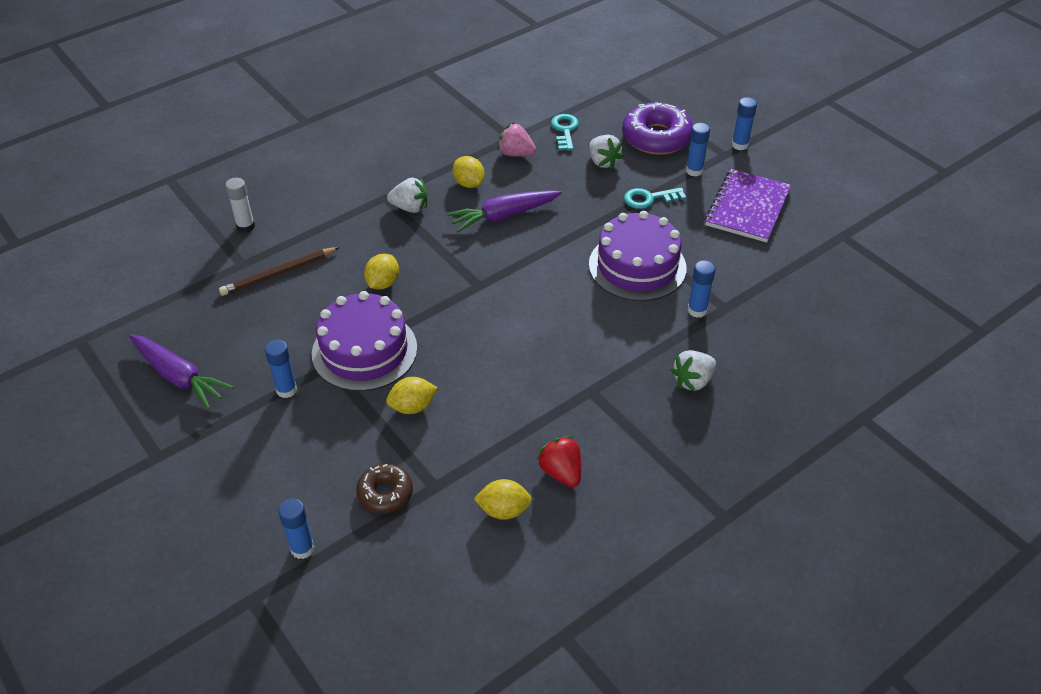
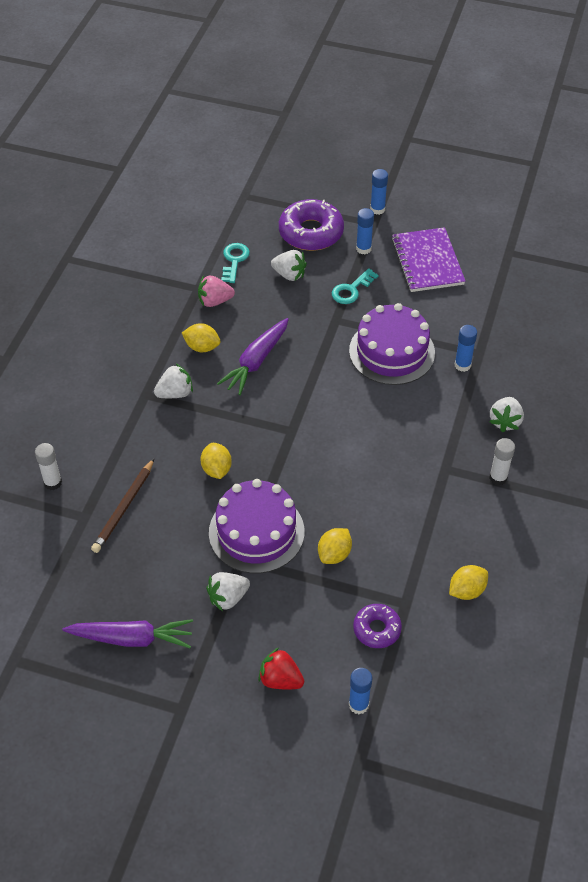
camera: 35 degrees left, 5 degrees up
(286, 390) = (228, 598): blue glue stick -> white strawberry
(385, 493) = (377, 629): brown donut -> purple donut
(561, 472) = (479, 540): red strawberry -> red strawberry (280, 679)
(565, 130) = (234, 260): turquoise key -> turquoise key turned 45 degrees clockwise
(635, 427) = (498, 478): none -> white glue stick

